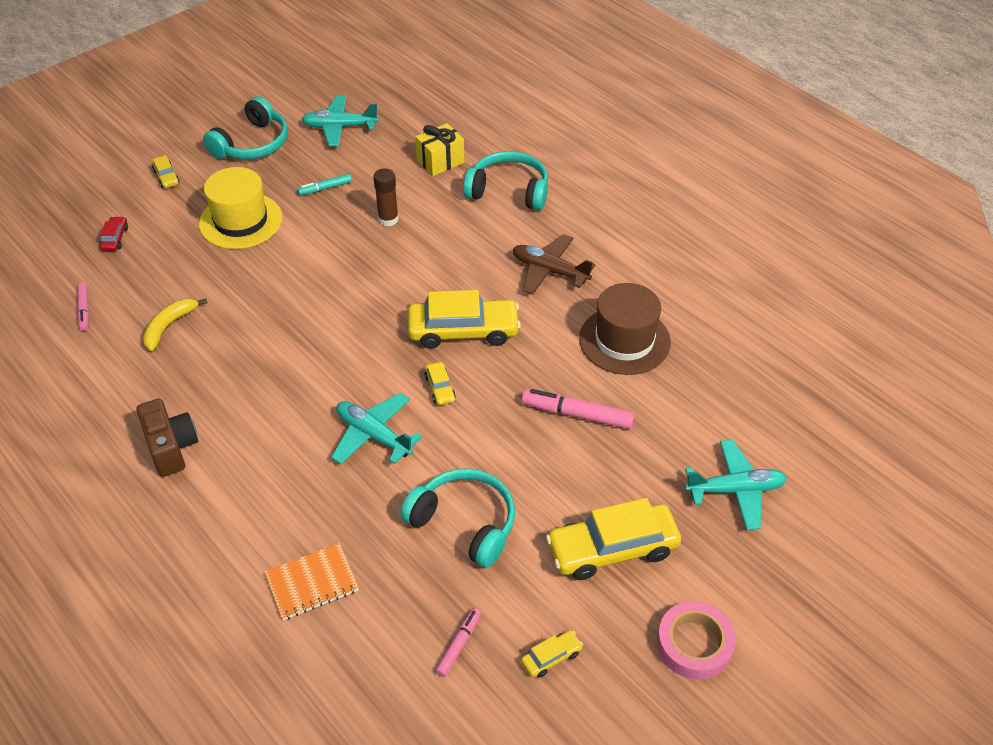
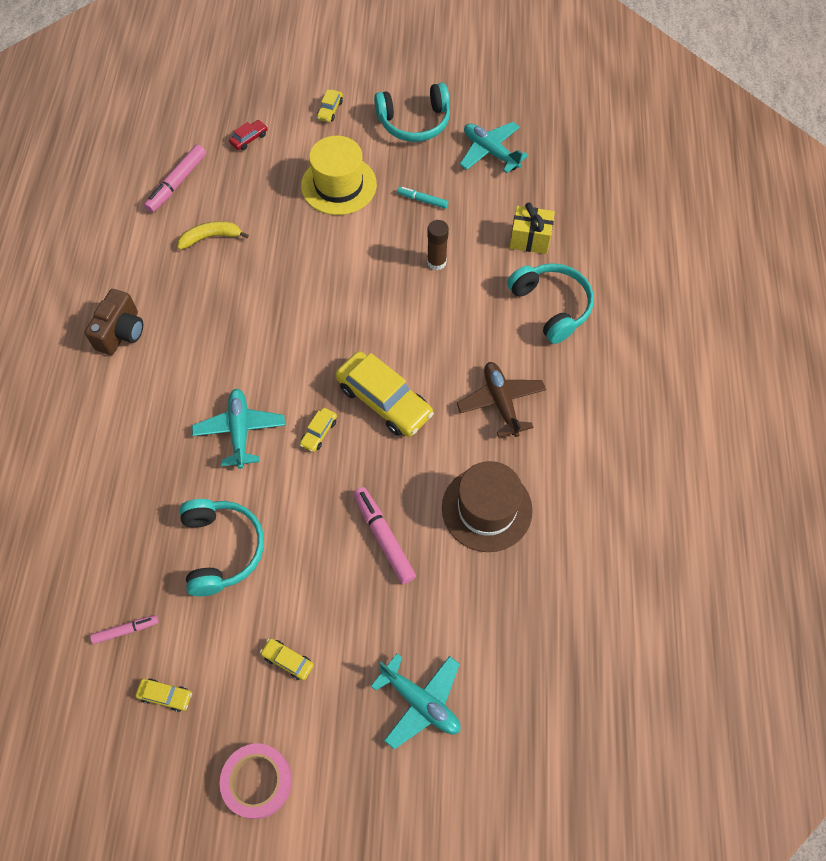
camera: 45 degrees right, 15 degrees up
(84, 310) = (177, 183): pink marker -> pink marker, size x1.70
(312, 583) = (96, 504): orange notebook -> none
(612, 549) = (288, 660): yellow car -> yellow car, size x0.45

